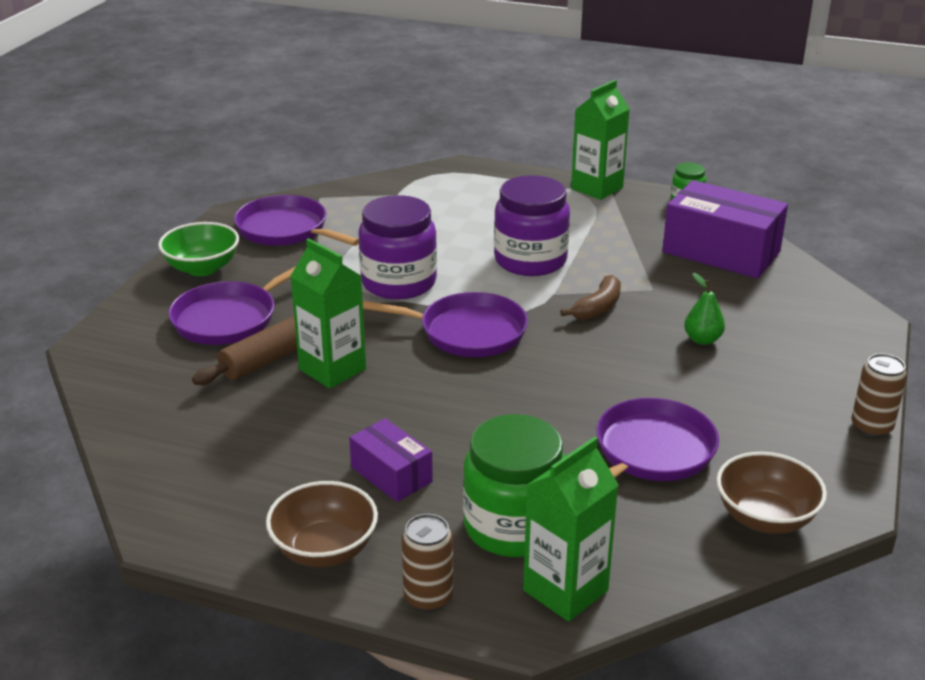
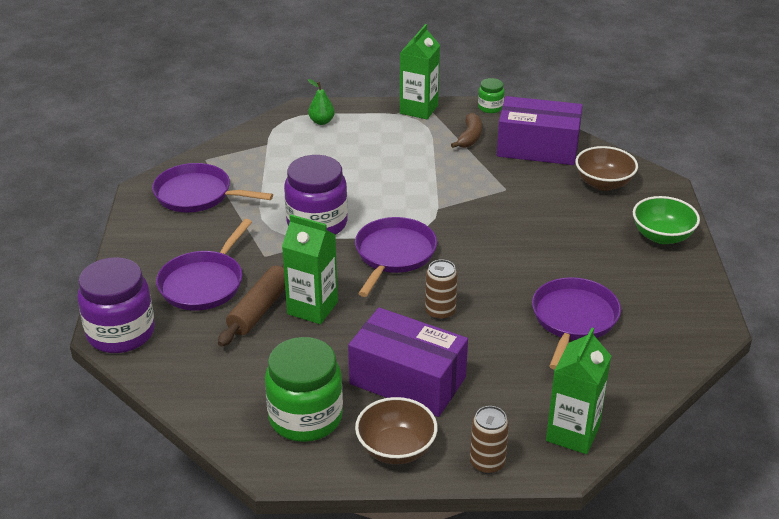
camera: 20 degrees left, 5 degrees up
(202, 268) = (151, 244): green bowl -> green bowl (662, 236)
(391, 474) = (407, 380): purple box -> purple box, size x1.82
(467, 332) = (394, 254): purple pan -> purple pan turned 60 degrees counterclockwise
(513, 527) = (514, 397): green jar -> green jar (305, 417)
(530, 260) = (405, 183): purple jar -> purple jar (121, 333)
(598, 307) = (476, 213): brown banana -> brown banana (470, 137)
(702, 339) = (562, 223): green pear -> green pear (321, 121)
(765, 518) = (669, 348): brown bowl -> brown bowl (603, 183)
(871, 427) = (703, 266): brown can -> brown can (440, 312)

